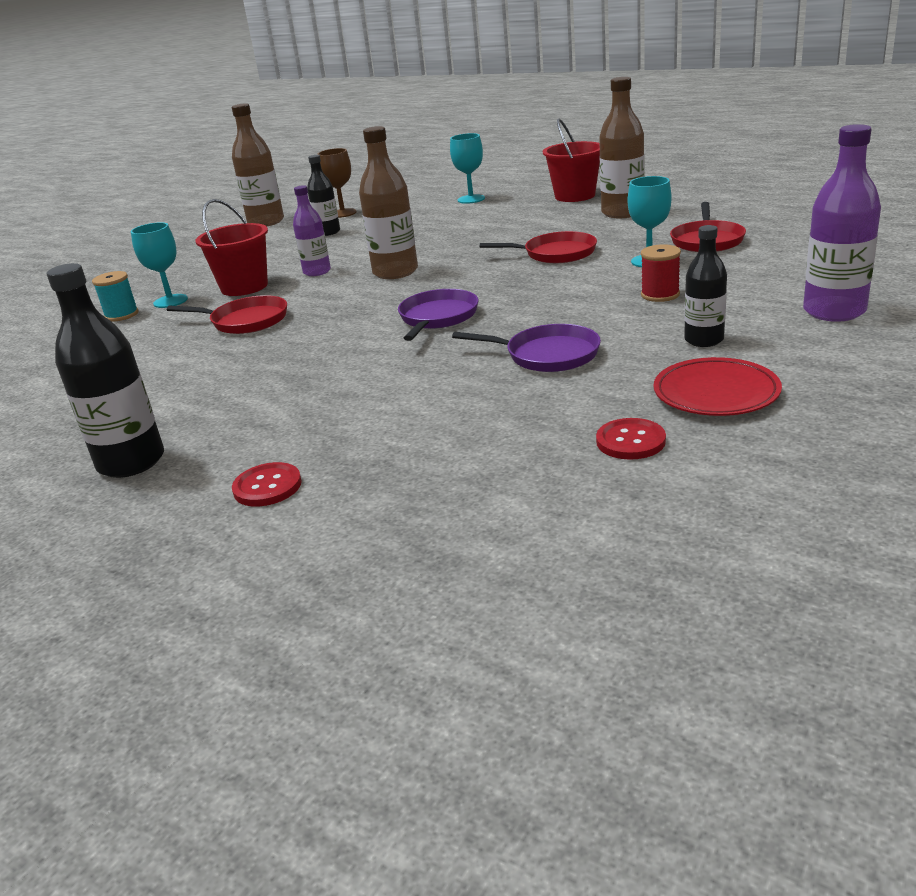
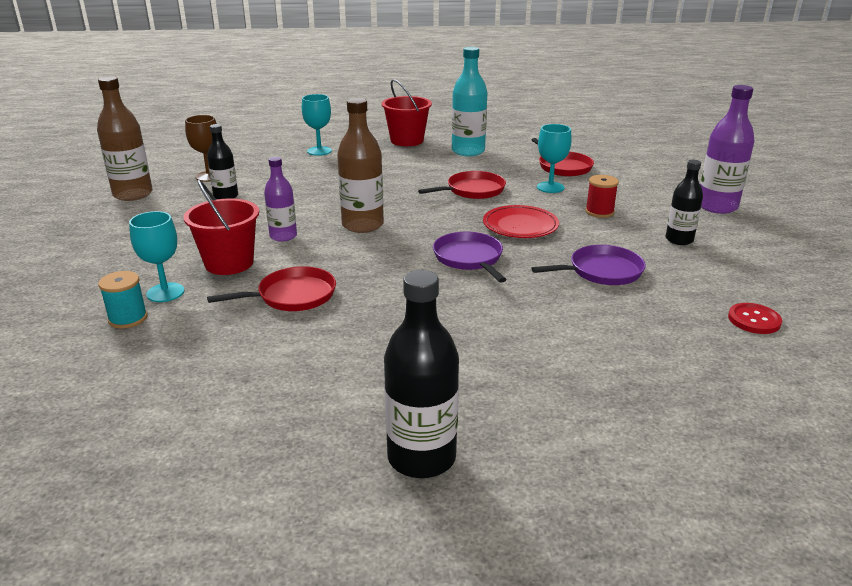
camera: 40 degrees left, 0 degrees up
(267, 487) = (582, 434): red button -> none
(622, 213) = (468, 151): brown bottle -> turquoise bottle
(716, 393) = (744, 275): red plate -> red plate (520, 226)

